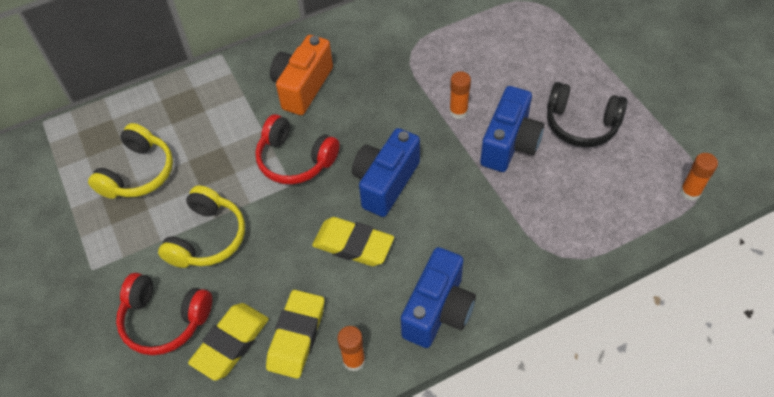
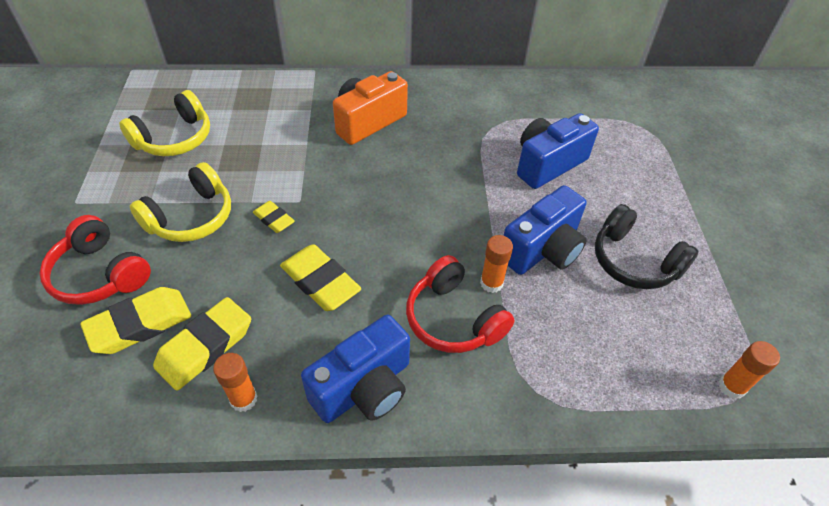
camera: 20 degrees right, 5 degrees down
(280, 209) = (274, 219): none -> yellow eraser
(295, 160) = (318, 181): red headphones -> red headphones (453, 319)
(385, 182) = (391, 236): blue camera -> blue camera (548, 164)
(458, 112) = (506, 199): orange glue stick -> orange glue stick (491, 283)

